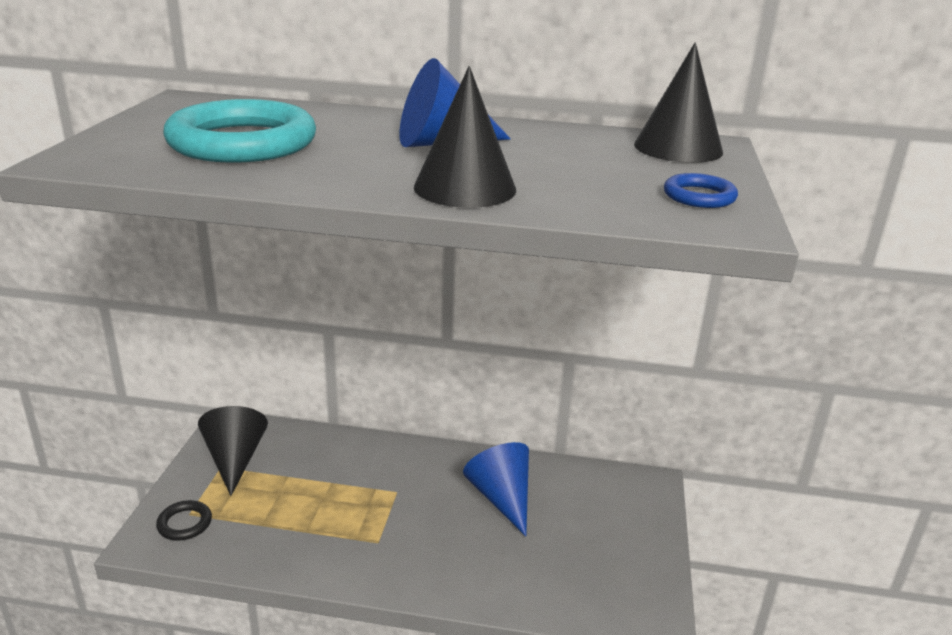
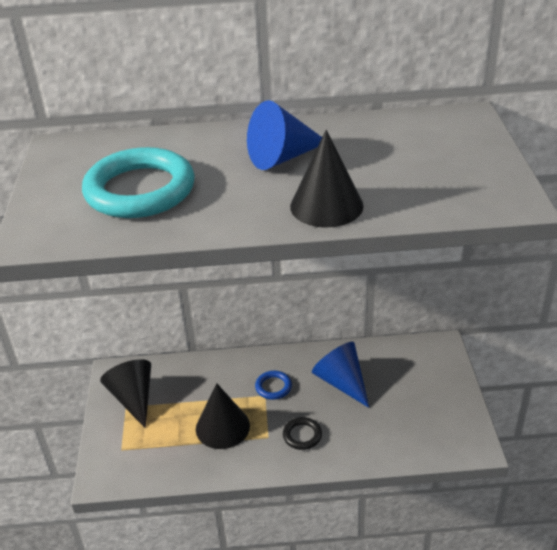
camera: 10 degrees left, 10 degrees up
(184, 523) = (122, 458): black ring -> black ring (302, 435)
(678, 148) = (448, 126): black cone -> black cone (222, 427)
(699, 196) = (483, 178): blue ring -> blue ring (273, 387)

